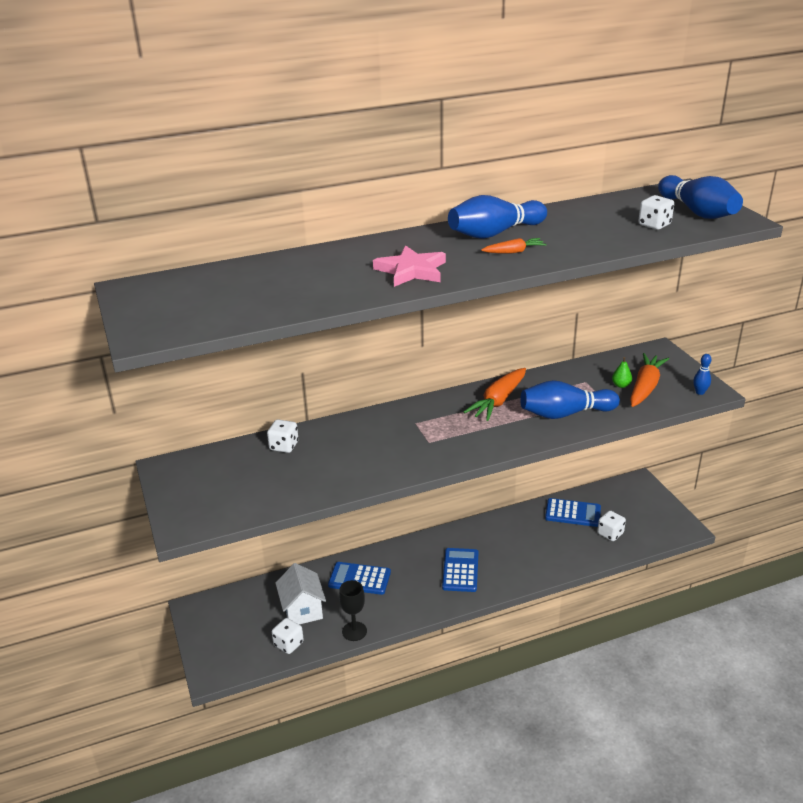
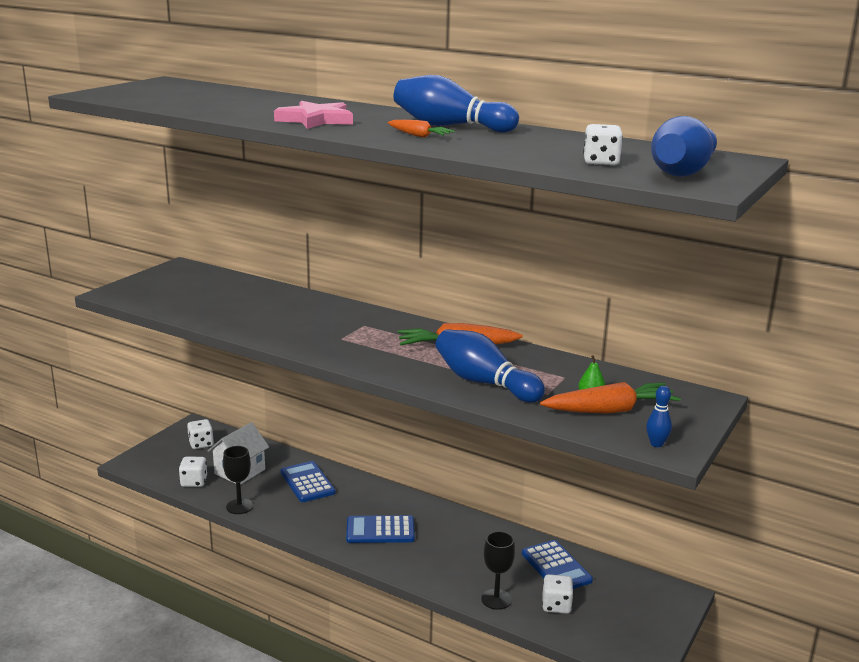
camera: 50 degrees right, 10 degrees down
(284, 446) = (259, 291): white dice -> white dice (201, 444)
(460, 570) = (380, 530): blue calculator -> blue calculator turned 150 degrees counterclockwise
(583, 555) = (496, 599): none -> black goblet

